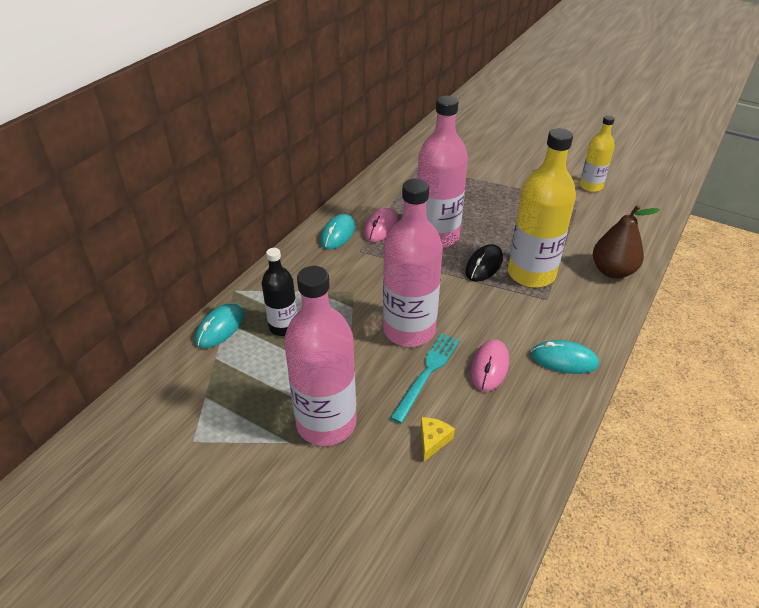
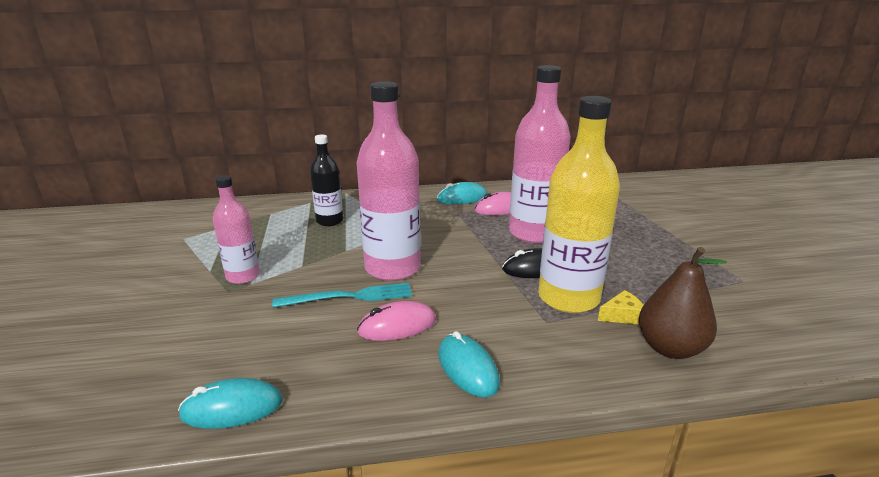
camera: 50 degrees right, 15 degrees down
(220, 328) = (301, 203): turquoise mouse -> turquoise mouse (232, 408)
(326, 423) = (243, 276): pink bottle -> pink bottle, size x0.57
(433, 440) = (267, 332): yellow cheese -> yellow cheese (622, 315)
(591, 186) = (785, 279): yellow bottle -> none

